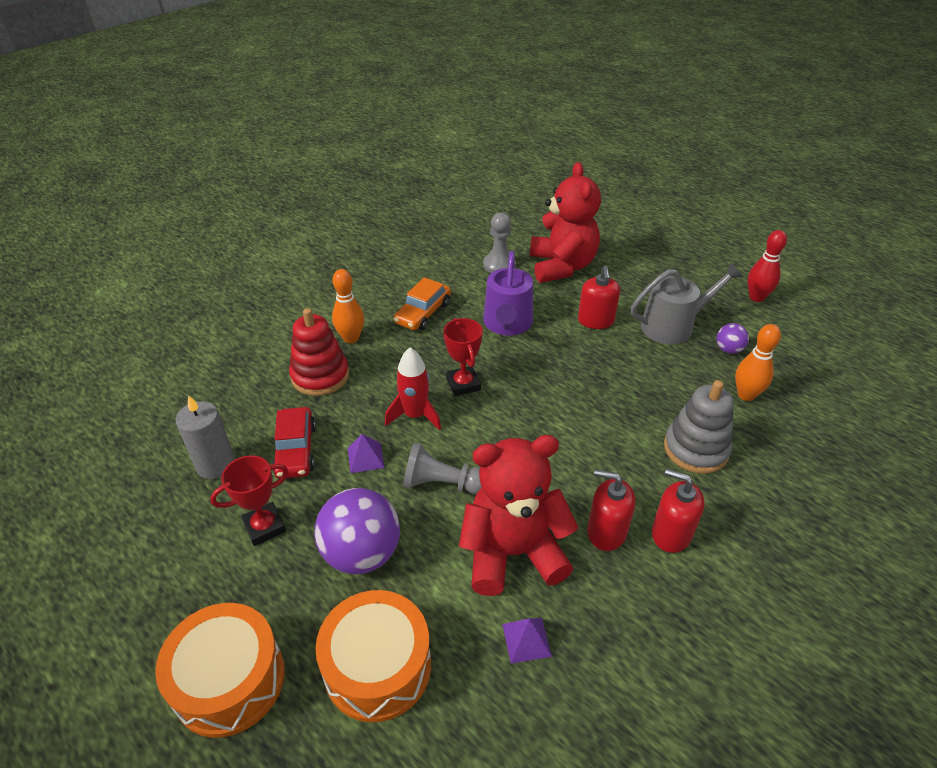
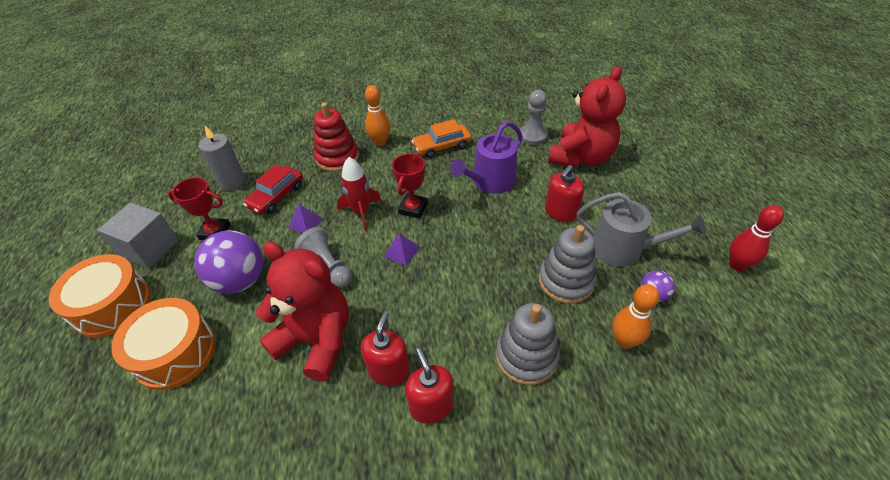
camera: 40 degrees right, 5 degrees up
(196, 594) = (149, 248): none -> grey cube
(526, 640) = (260, 402): purple pyramid -> purple pyramid (402, 252)
(606, 531) = (389, 370): red soap dispenser -> red soap dispenser turned 45 degrees clockwise
(660, 374) = (566, 281): none -> grey stacking toy

